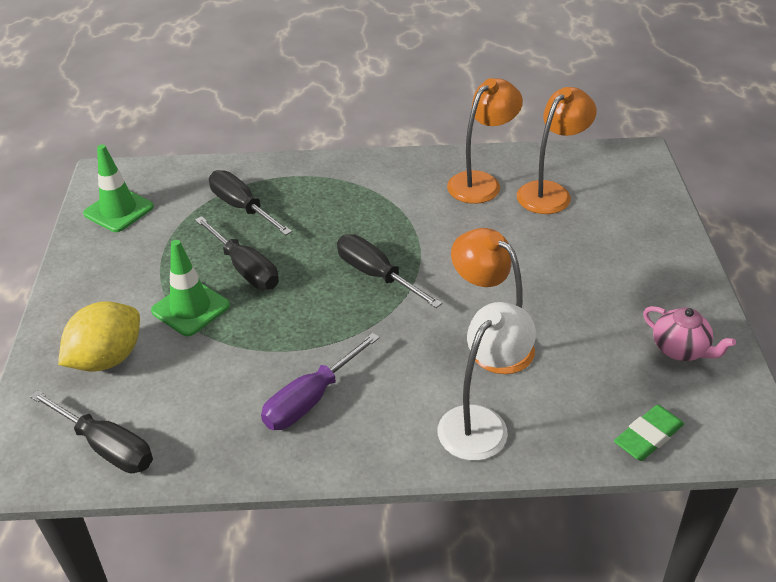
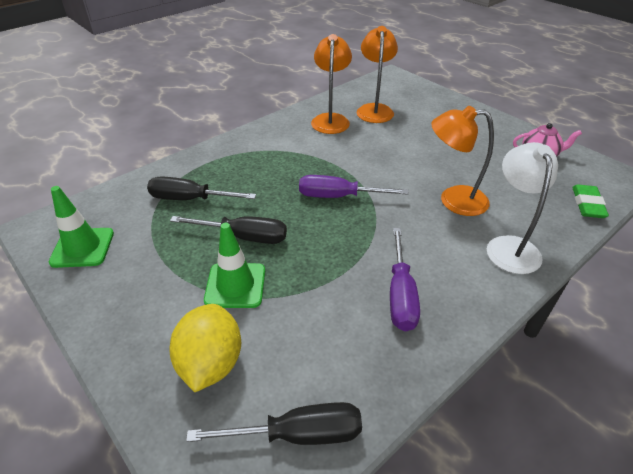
camera: 40 degrees left, 0 degrees up
(375, 274) = (337, 196): black screwdriver -> purple screwdriver

